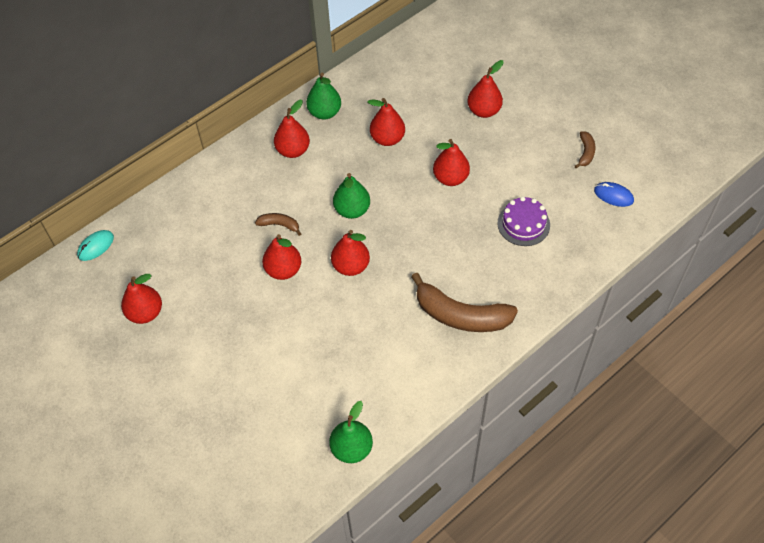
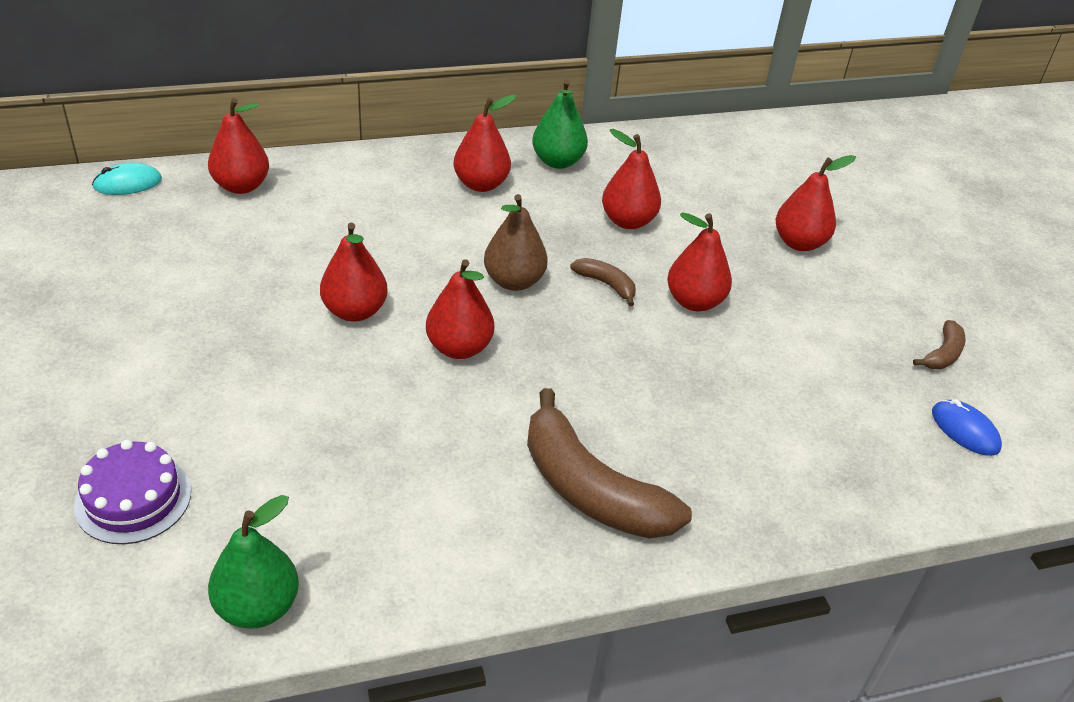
camera: 20 degrees right, 15 degrees down
(145, 313) = (118, 281): red pear -> red pear (241, 186)
(279, 225) = (393, 257): brown banana -> brown banana (606, 284)
(352, 210) = (514, 281): green pear -> brown pear
(523, 224) = (780, 406): purple cake -> purple cake (133, 498)

